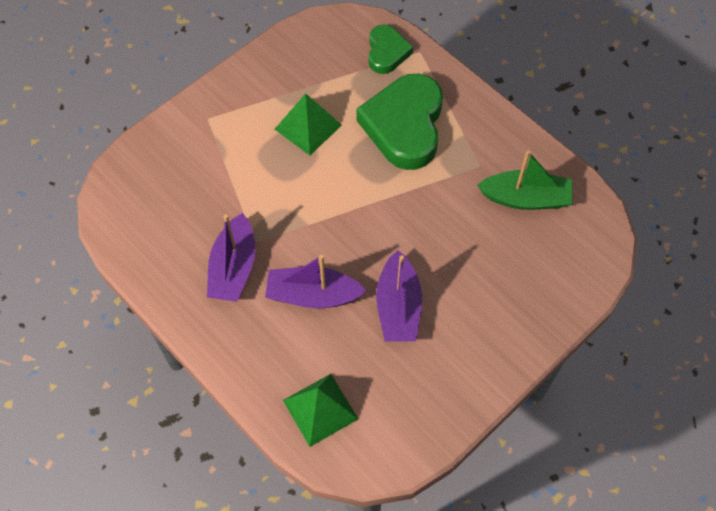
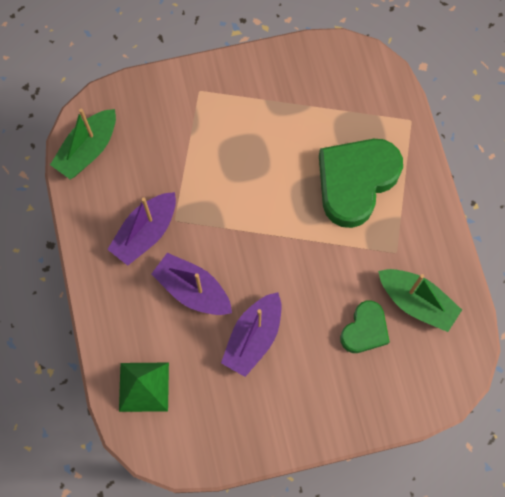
camera: 30 degrees right, 10 degrees up
(128, 222) = (88, 150): none -> green boat
(308, 127) = (275, 140): green pyramid -> none
(387, 52) = (382, 106): green heart -> green heart (365, 330)

